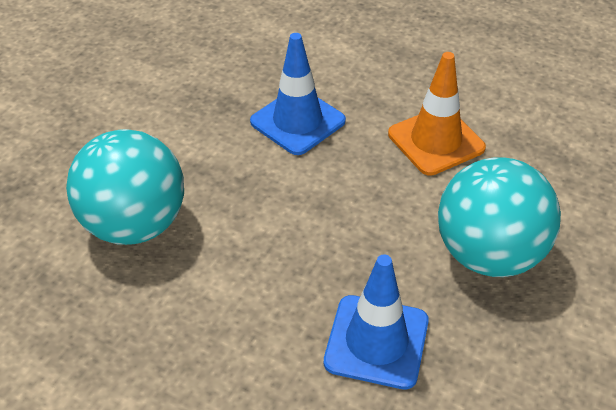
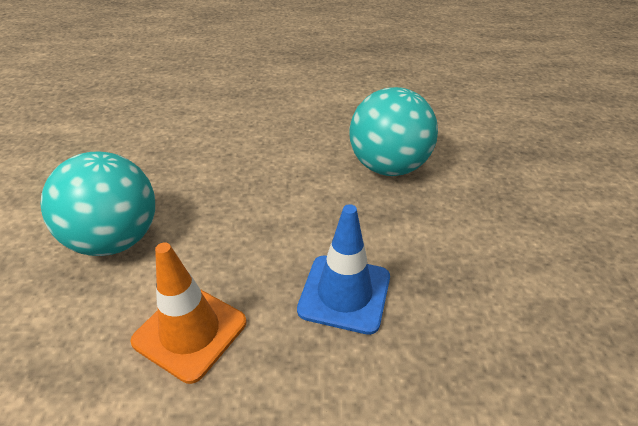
camera: 150 degrees right, 5 degrees down
(376, 341) = (186, 163): blue traffic cone -> none

